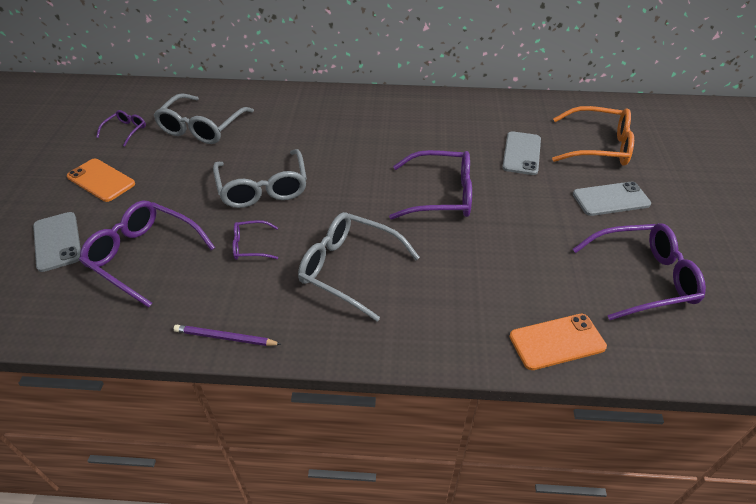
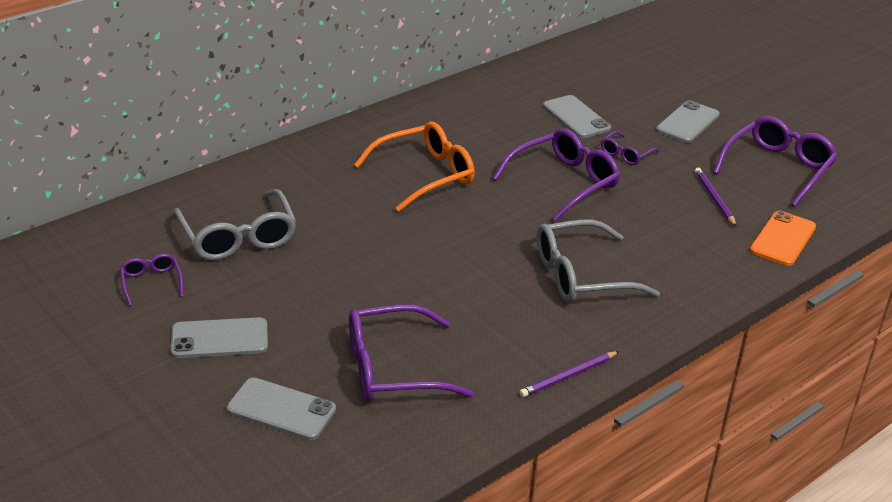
camera: 45 degrees left, 10 degrees down
(101, 180) = (219, 339): orange phone -> grey phone
(250, 246) = (474, 306): purple glasses -> purple glasses (626, 154)
(263, 188) = (403, 257): grey glasses -> none
(544, 271) = (714, 198): none -> purple pencil
(598, 146) = (625, 84): orange glasses -> orange glasses (425, 175)

